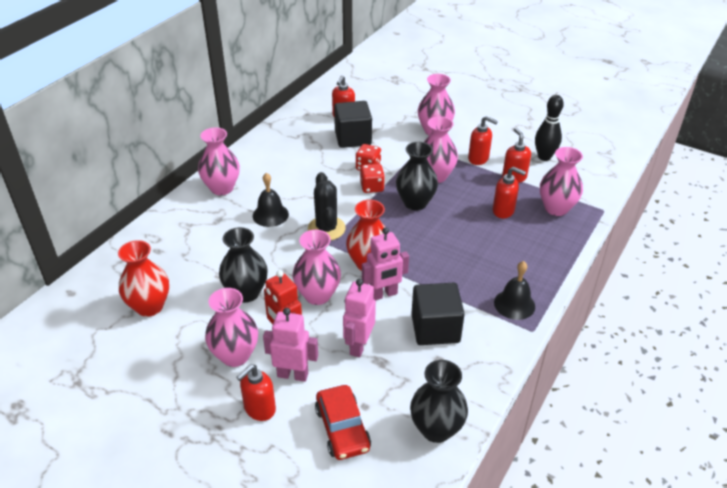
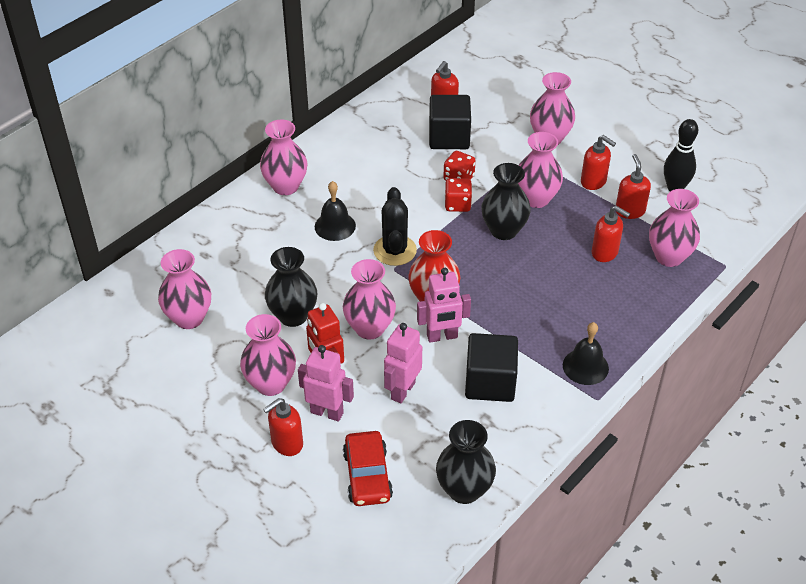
camera: 10 degrees right, 5 degrees up
(149, 306) = (189, 318): red vase -> pink vase

